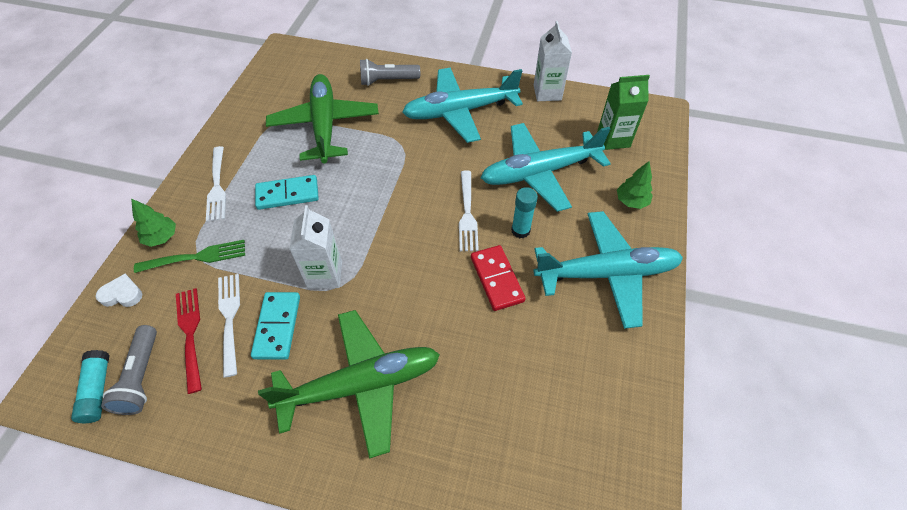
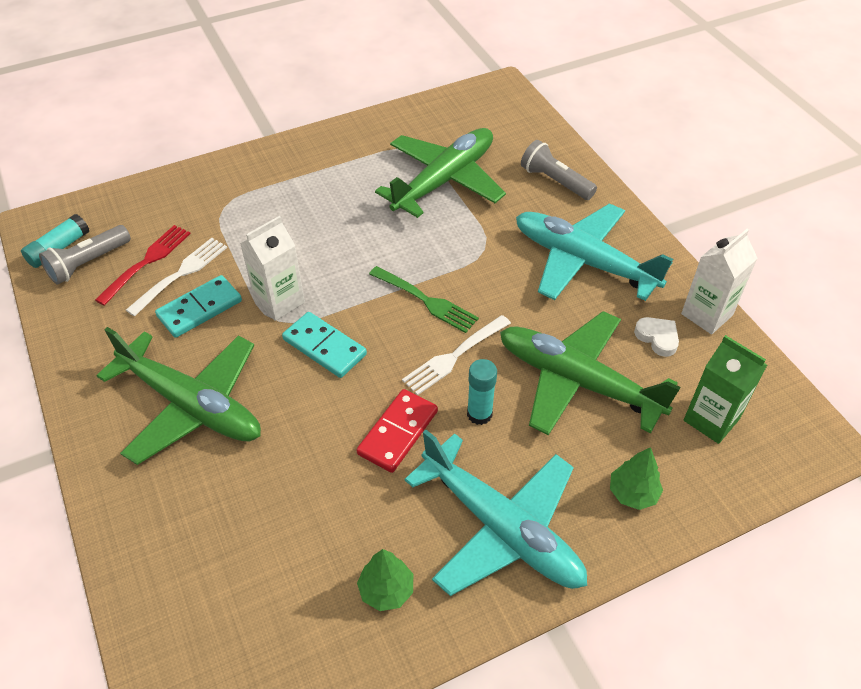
camera: 50 degrees right, 5 degrees down
(122, 294) = (147, 197): white heart -> white heart (657, 338)
(161, 237) = (218, 177): green tree -> green tree (386, 590)
(195, 257) = (218, 210): green fork -> green fork (425, 300)
(217, 186) = (300, 167): white fork -> none
(287, 194) = (338, 215): turquoise domino -> turquoise domino (324, 347)
(540, 172) = (578, 382): turquoise plane -> green plane

